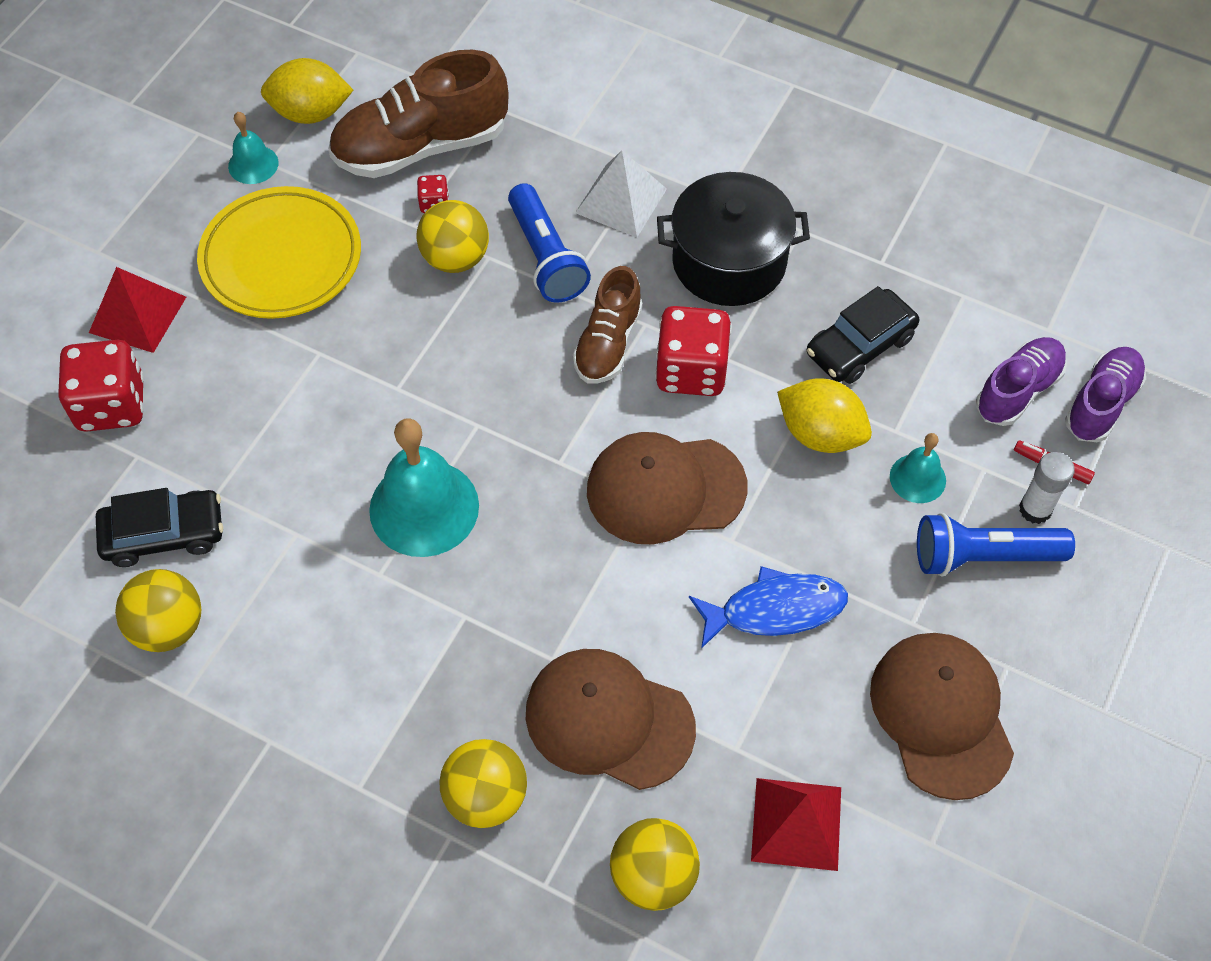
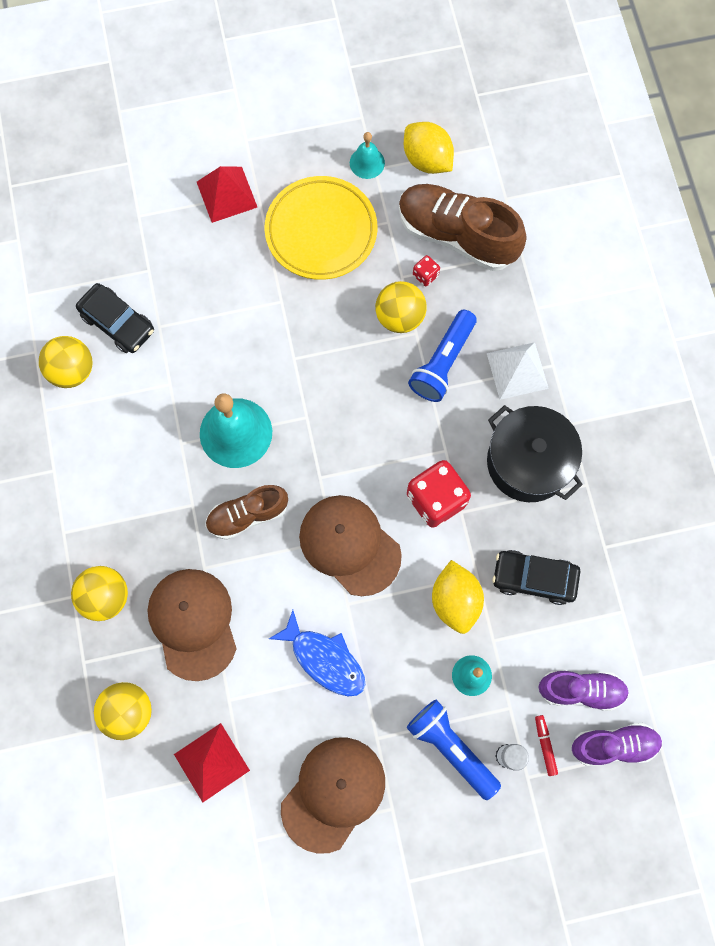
camera: 50 degrees right, 15 degrees up
(111, 405) = (166, 232): red dice -> none
(608, 343) = (415, 441): brown shoe -> brown shoe (247, 515)

